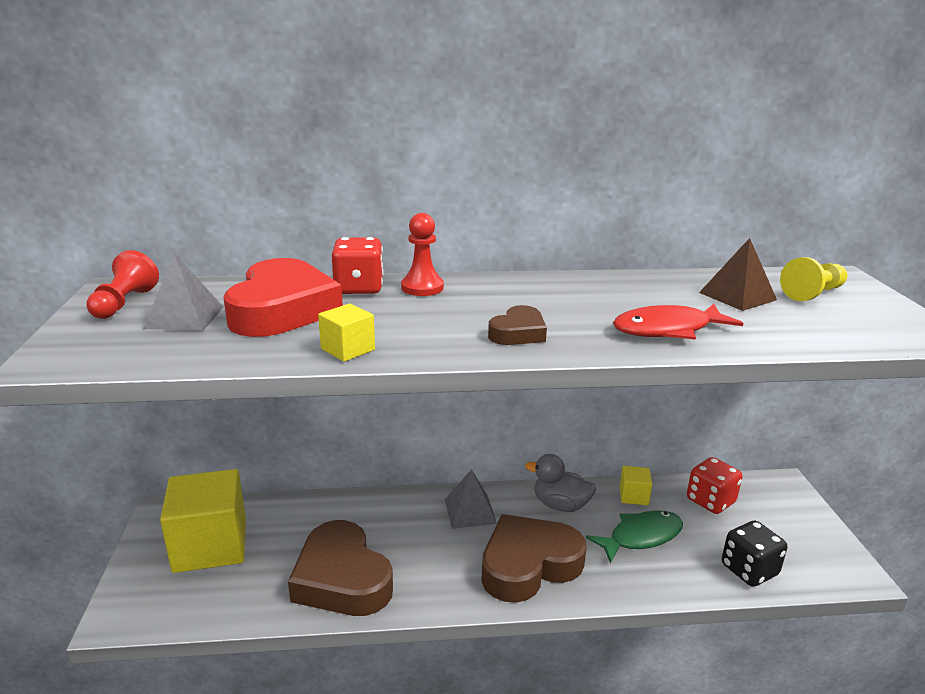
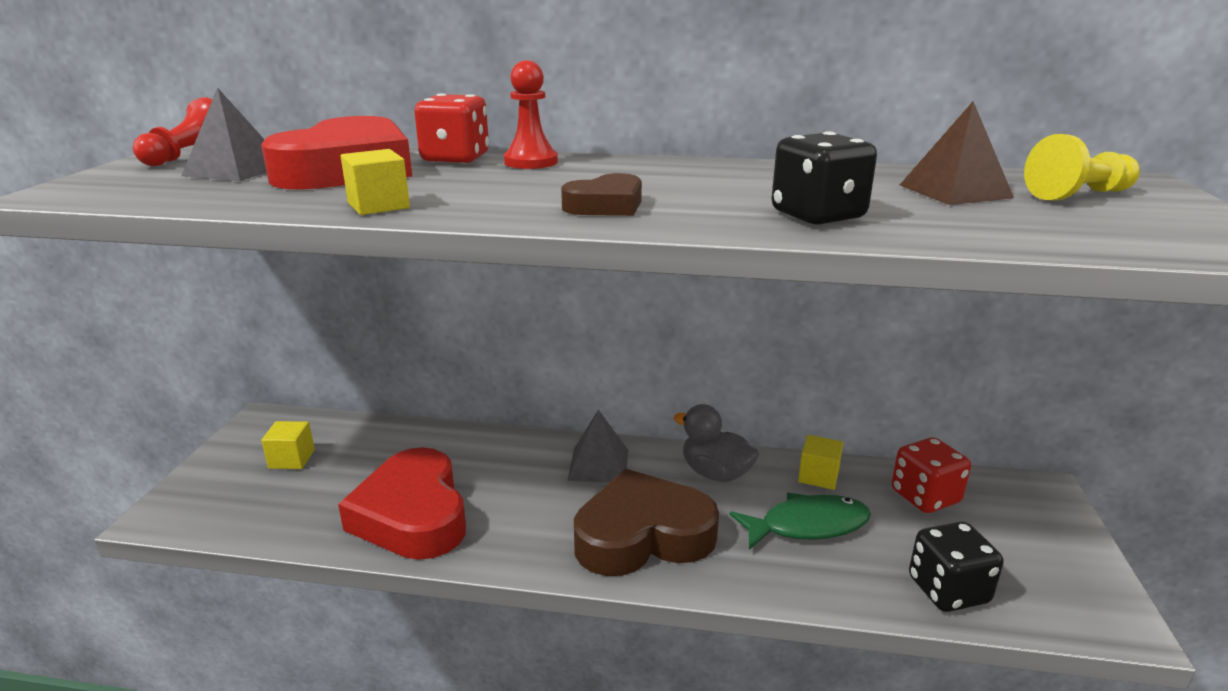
camera: 15 degrees right, 0 degrees up
(210, 545) = (291, 459): yellow cube -> yellow cube, size x0.45
(342, 578) = (412, 515): brown heart -> red heart
(667, 330) = (817, 215): red fish -> black dice

